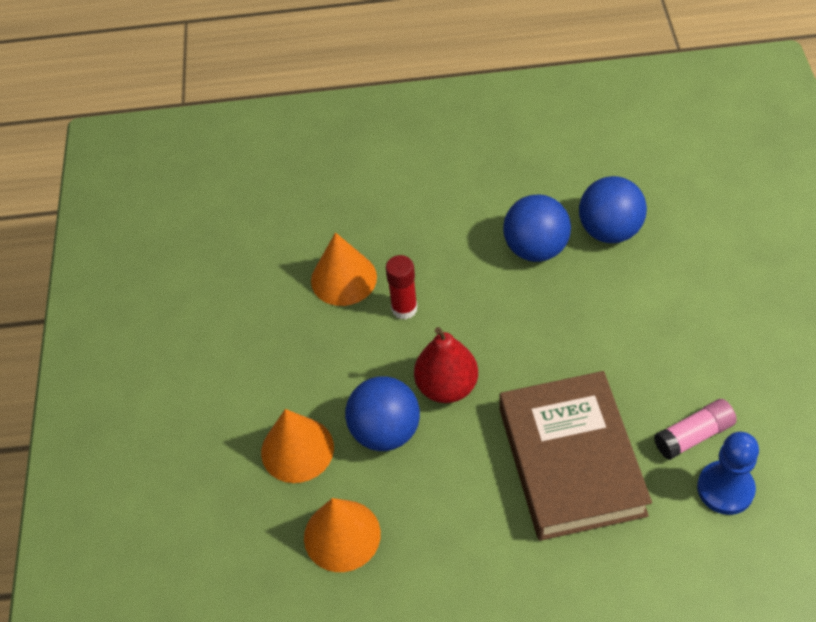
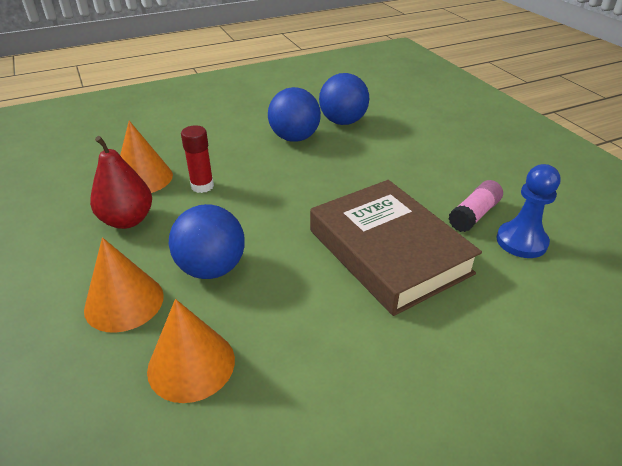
camera: 25 degrees left, 15 degrees down
(446, 386) = (257, 226): red pear -> red pear (127, 220)

